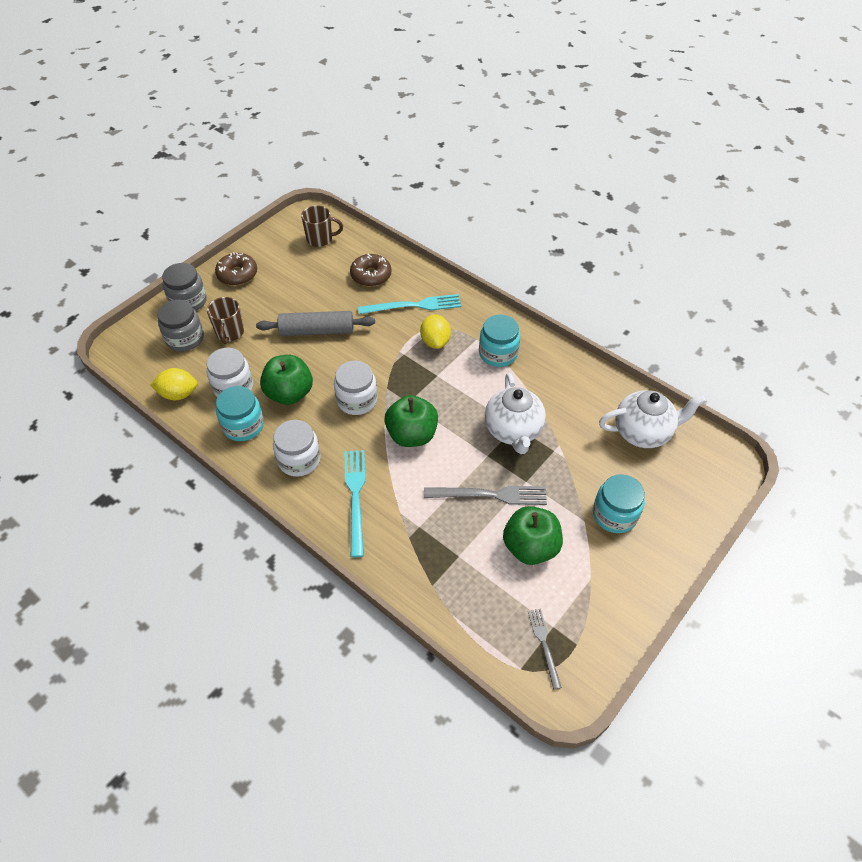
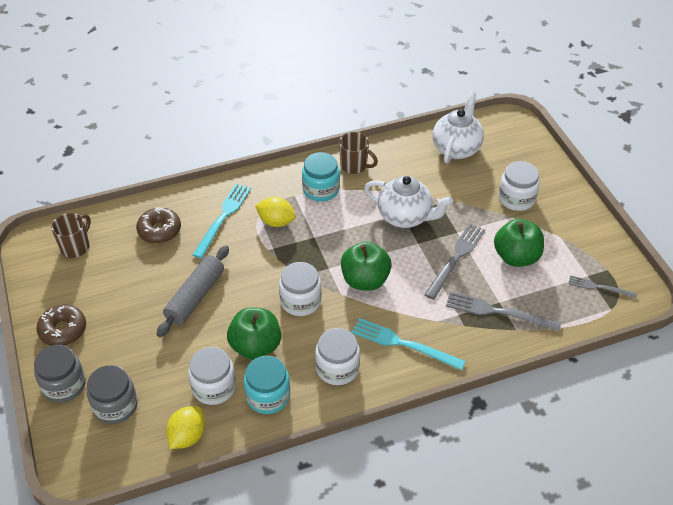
camera: 60 degrees left, 5 degrees down
(230, 333) = (140, 365): brown mug -> brown mug (354, 166)
(444, 559) = (498, 312): none -> grey fork
(614, 514) = (516, 198): turquoise jar -> white jar

